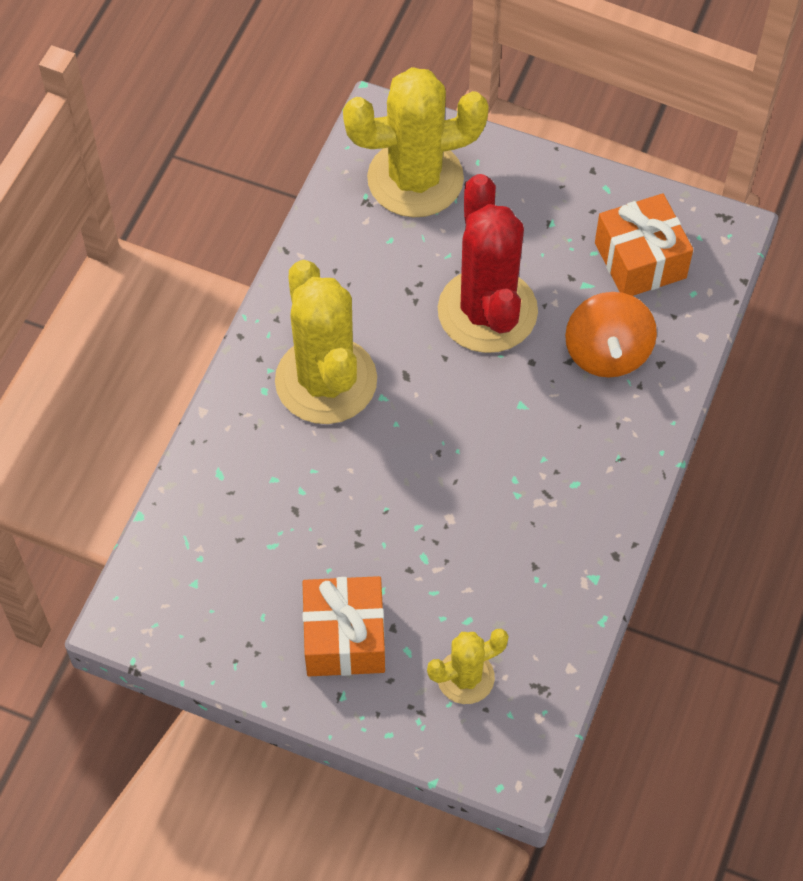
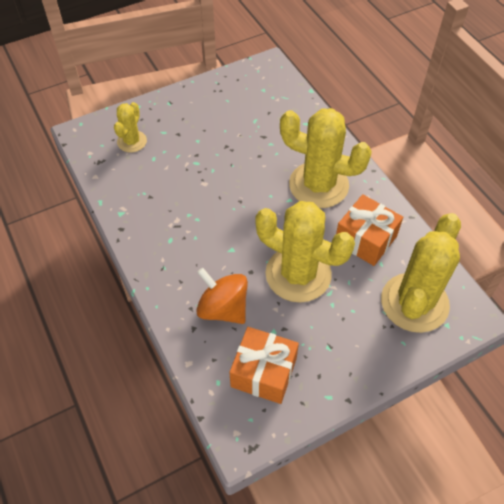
camera: 130 degrees right, 5 degrees down
(344, 637) = (191, 117): orange gift -> orange gift (365, 239)
(487, 311) = (298, 274): red cactus -> yellow cactus

